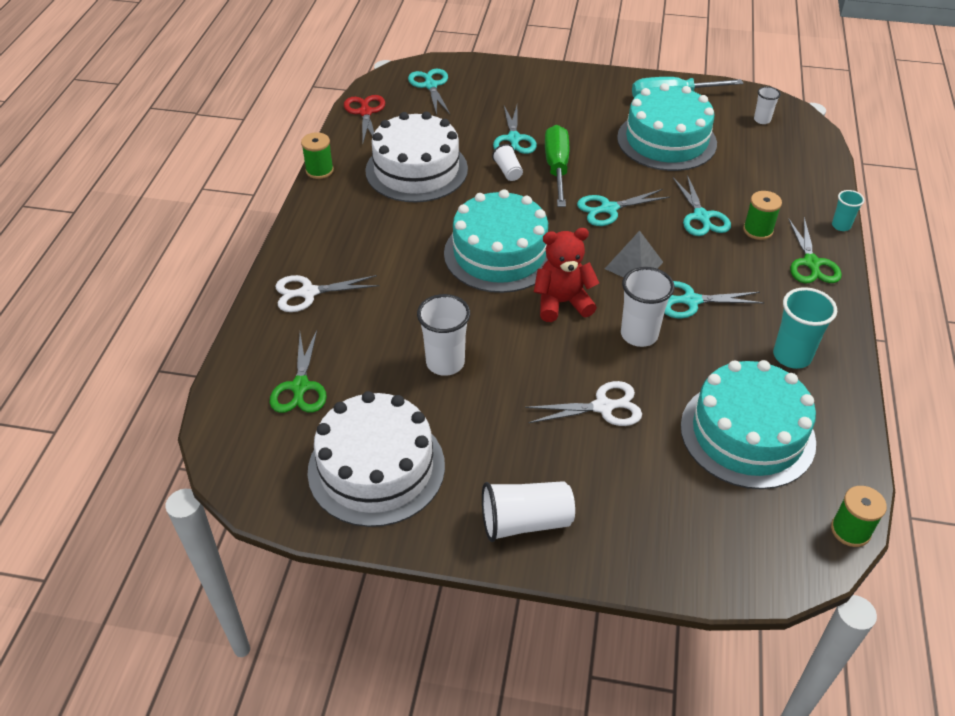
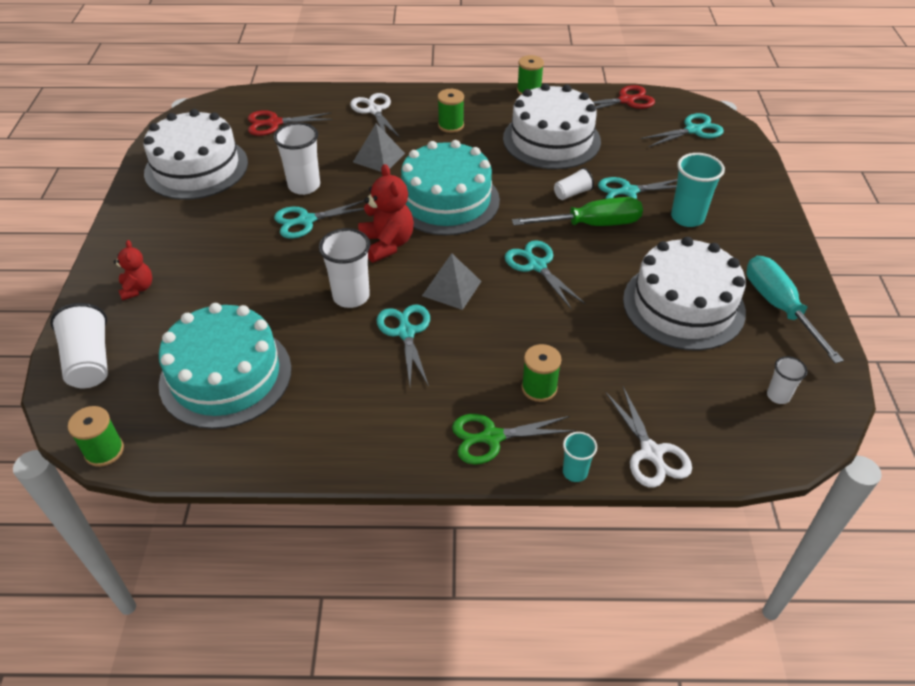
camera: 80 degrees right, 0 degrees up
(300, 387) = (274, 123): green scissors -> red scissors
(364, 235) = (451, 125): none -> green spool
(408, 297) = (379, 157): none -> grey pyramid
(525, 522) = (139, 244): white cup -> white cup (89, 361)
(603, 407) = (258, 278): white scissors -> white scissors (651, 453)
(609, 518) = (137, 288): none -> red teddy bear
(666, 140) = (683, 305): turquoise cake -> white cake
(701, 217) = (548, 338): turquoise scissors -> turquoise scissors (306, 220)
(792, 356) = (333, 413): turquoise cup -> turquoise cup (687, 218)

